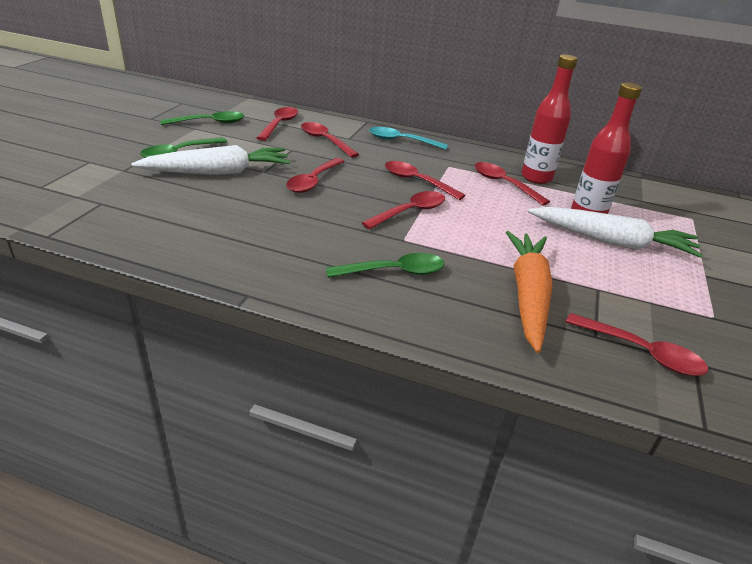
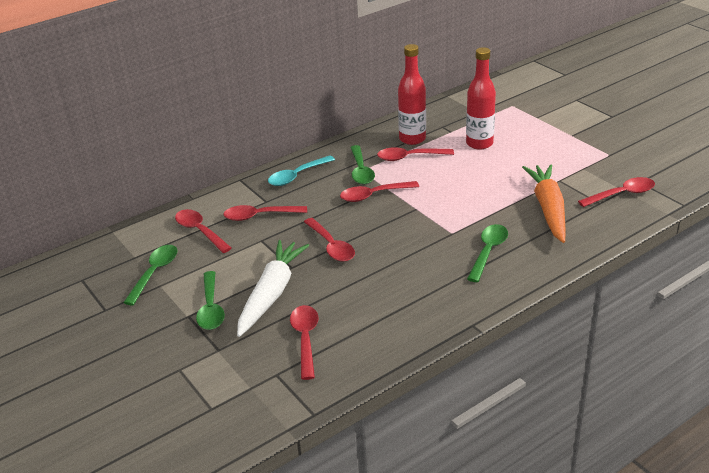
camera: 50 degrees left, 0 degrees up
(410, 212) = (417, 216): red spoon -> red spoon (305, 339)
(447, 166) = (361, 171): none -> green spoon
(527, 295) = (548, 209): orange carrot -> orange carrot turned 45 degrees clockwise
(612, 242) = (515, 150): white carrot -> none

